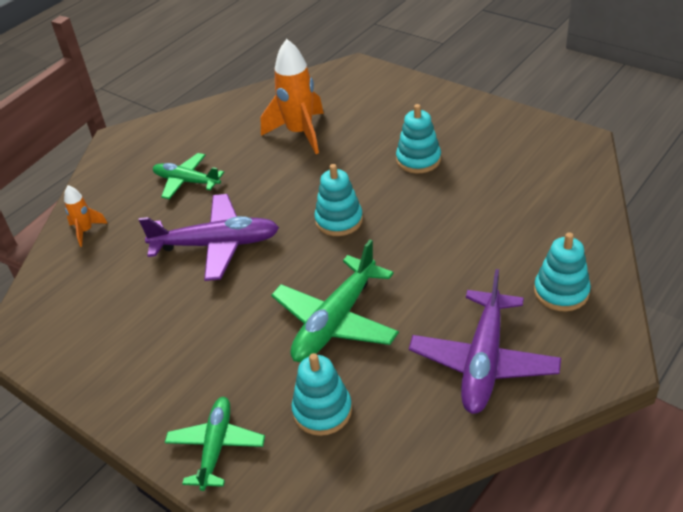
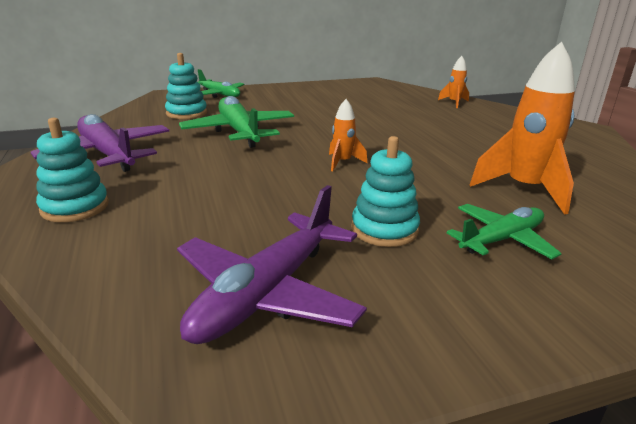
camera: 120 degrees right, 15 degrees down
(186, 181) = (483, 133): green plane -> green plane (502, 239)
(217, 245) = (381, 125): purple plane -> purple plane (266, 293)
(339, 220) = (343, 162): turquoise stacking toy -> orange rocket

